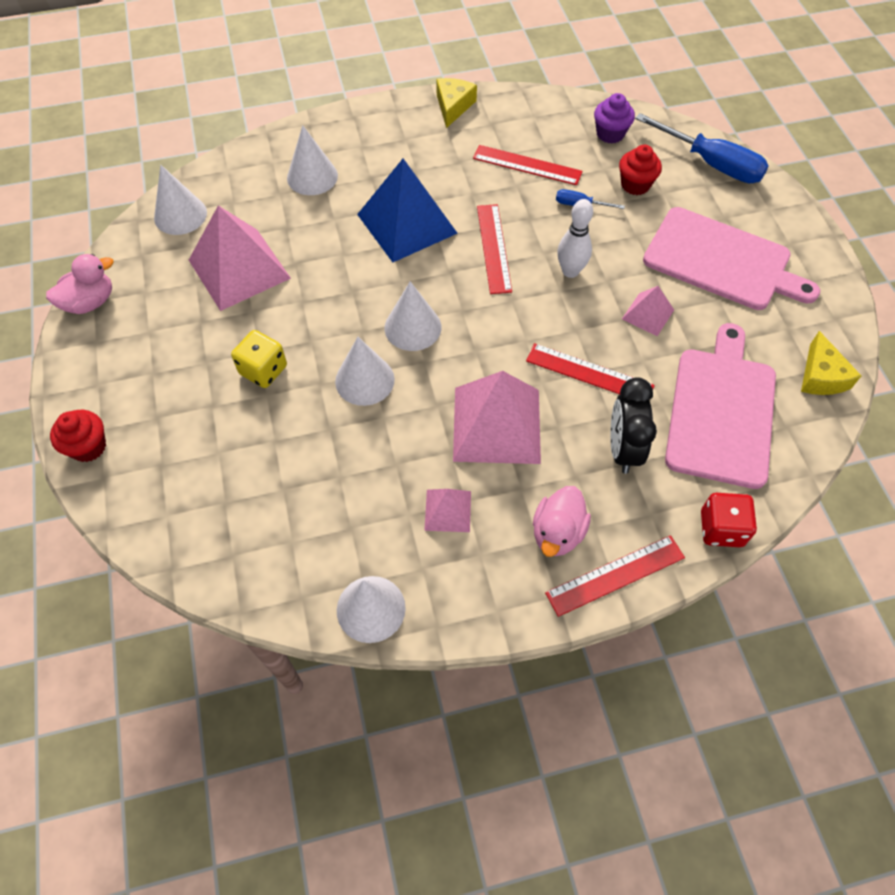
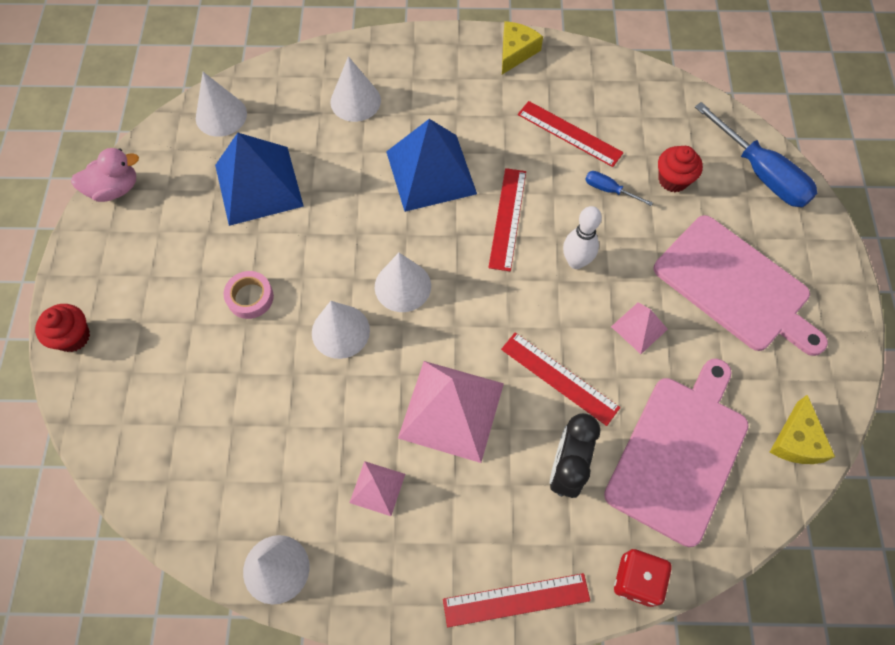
camera: 15 degrees right, 5 degrees up
(239, 268) = (258, 185): pink pyramid -> blue pyramid
(263, 370) = (250, 297): yellow dice -> pink tape
(557, 533) = (474, 540): pink duck -> none
(610, 134) = (665, 116): purple cupcake -> none

